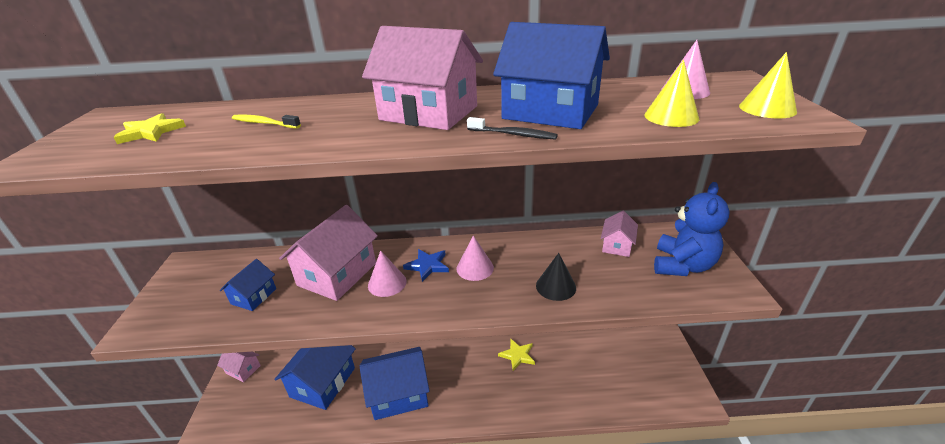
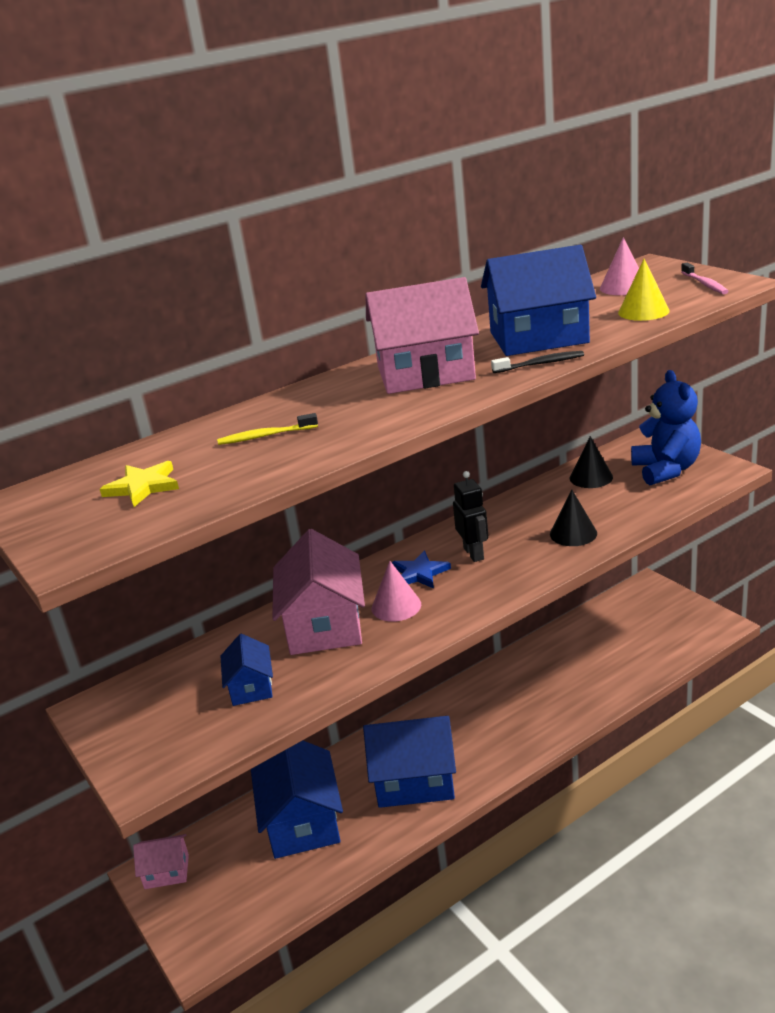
camera: 30 degrees left, 5 degrees down
(399, 394) = (414, 780): blue house -> blue house turned 45 degrees clockwise
(475, 268) = (474, 553): pink cone -> black robot
(517, 355) = (513, 676): yellow star -> none
(617, 245) = (591, 477): pink house -> black cone
(767, 108) = (704, 284): yellow cone -> pink toothbrush

